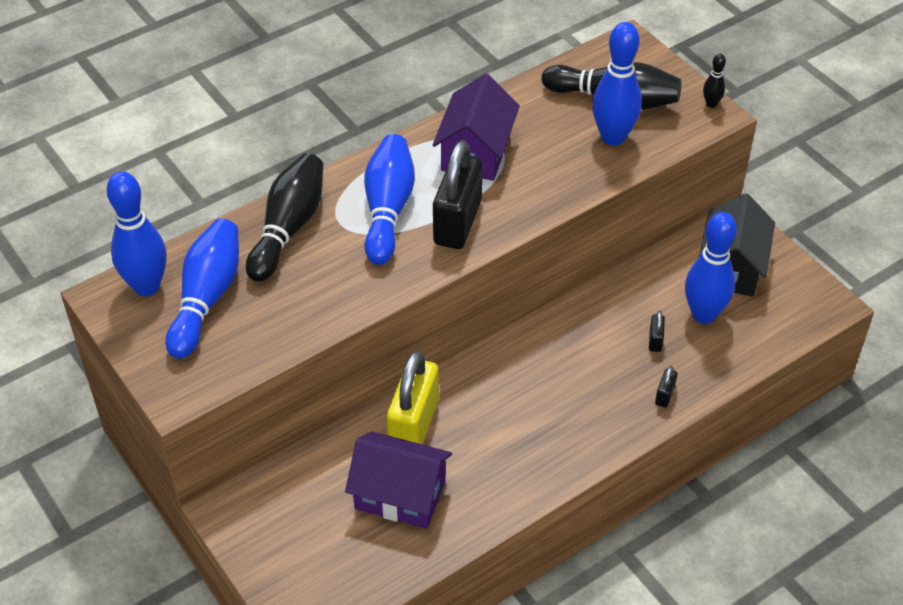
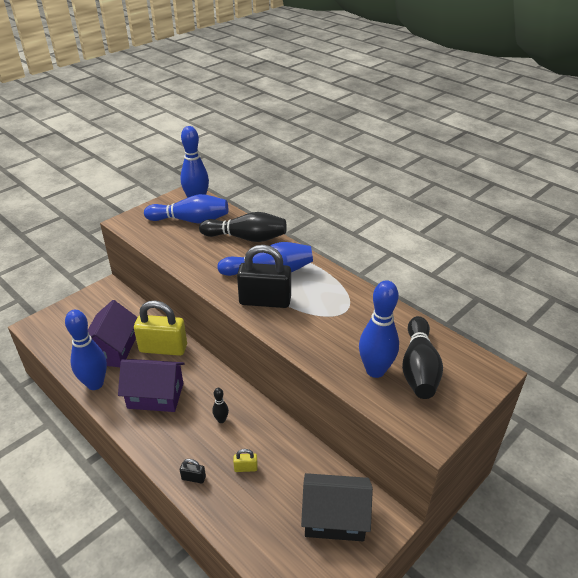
camera: 80 degrees right, 10 degrees down
(476, 152) = (333, 302): purple house -> purple house (155, 395)
(655, 340) = (246, 468): black padlock -> yellow padlock
(703, 314) = (278, 499): blue bowling pin -> blue bowling pin (95, 384)
(711, 104) = (443, 432): black bowling pin -> black bowling pin (221, 420)

